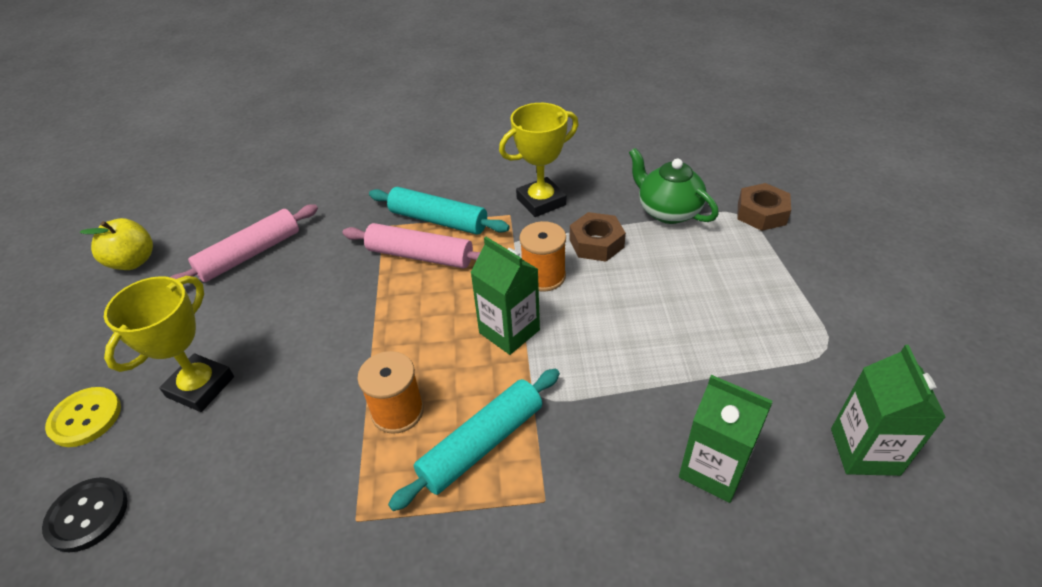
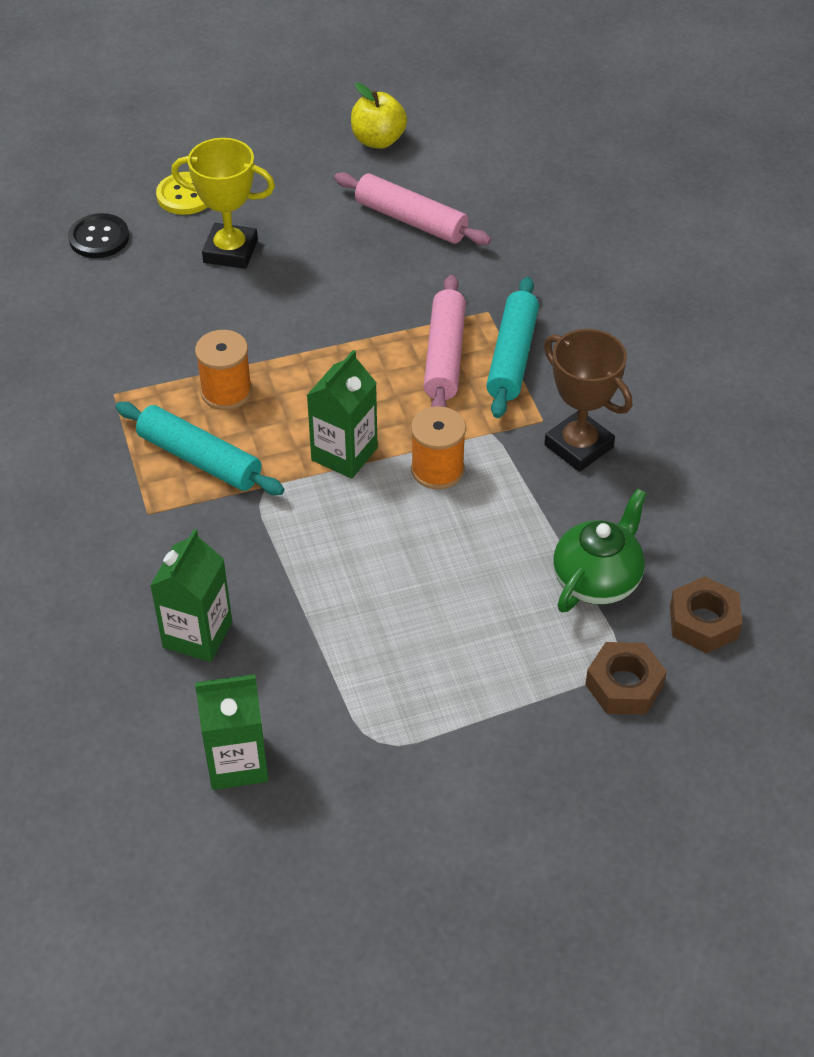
camera: 75 degrees right, 5 degrees up
(541, 202) = (578, 446): yellow trophy -> brown trophy
(596, 243) = (510, 511): brown nut -> brown nut (703, 622)

